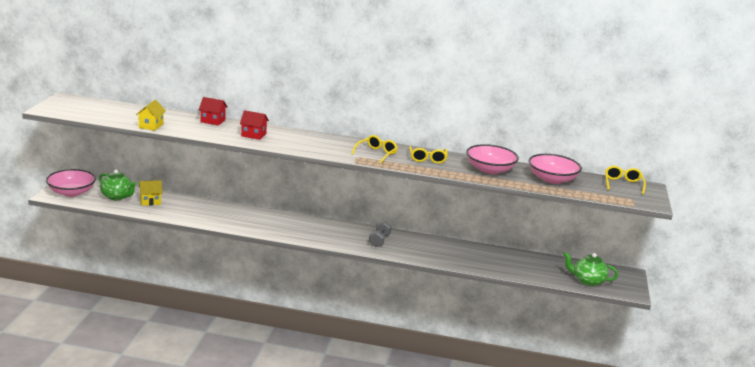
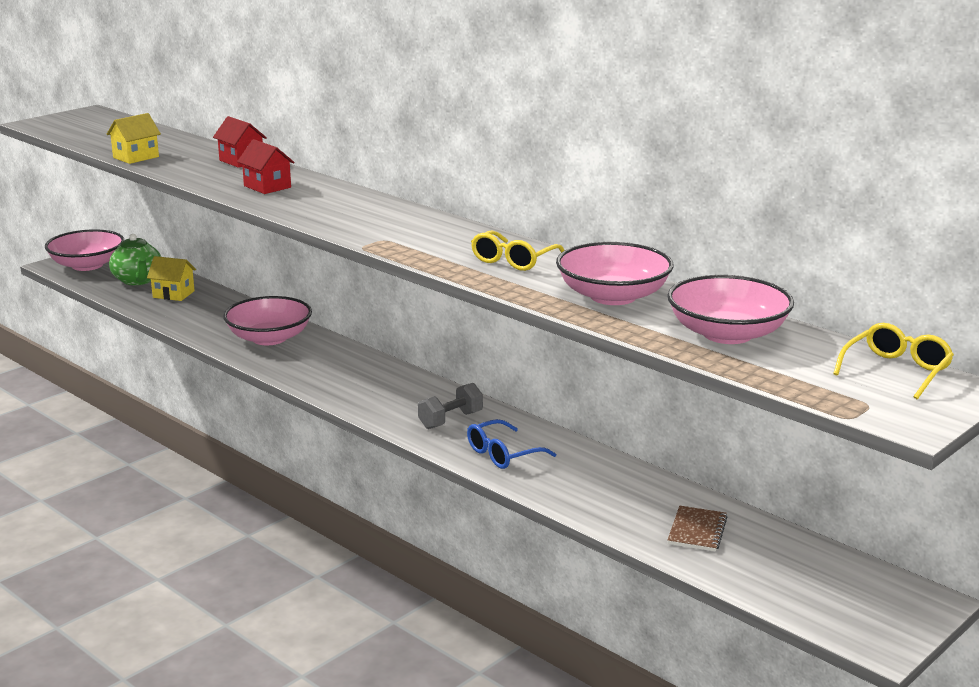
camera: 35 degrees right, 0 degrees up
(238, 217) = (269, 338): none -> pink bowl
(376, 154) = (429, 239): yellow glasses -> none
(420, 251) = (502, 454): none -> blue glasses
(530, 266) = (697, 531): none -> brown notebook
(587, 281) = (797, 591): green teapot -> none

